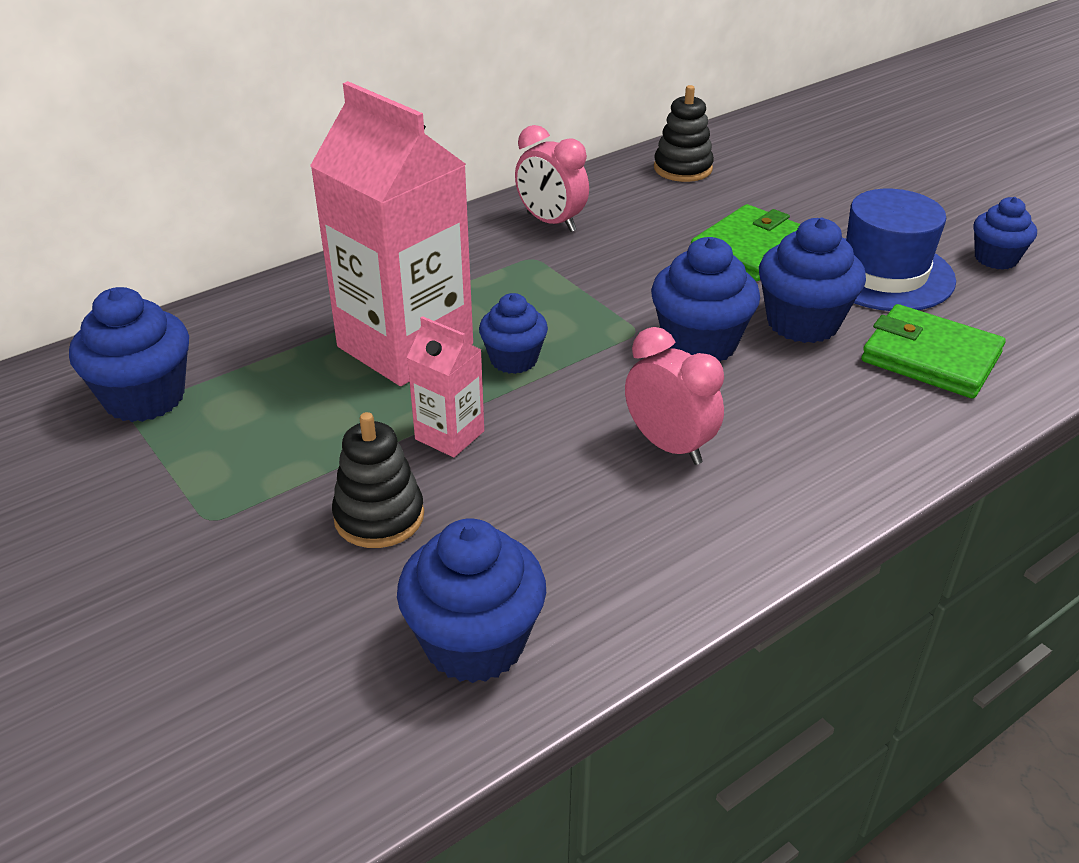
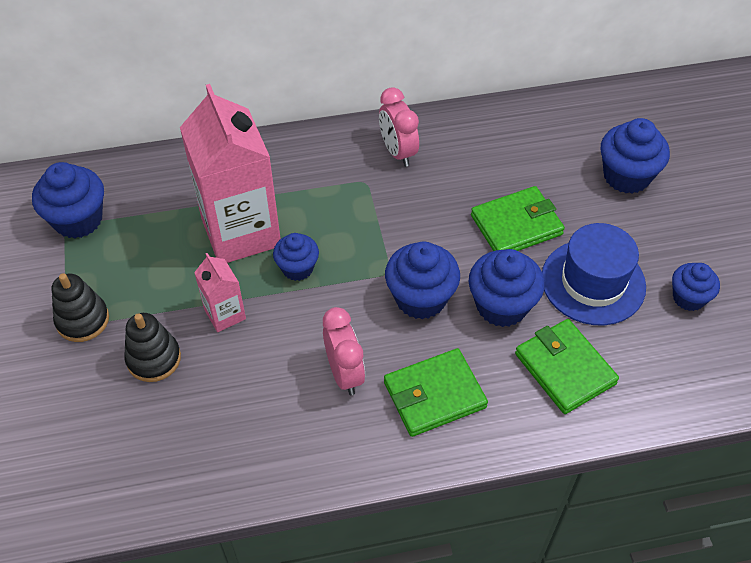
camera: 25 degrees right, 15 degrees up
(474, 643) = (154, 464): blue cupcake -> blue cupcake (626, 176)
(682, 168) = (525, 128): black stacking toy -> black stacking toy (82, 320)
(803, 430) = (434, 395): none -> green wallet

